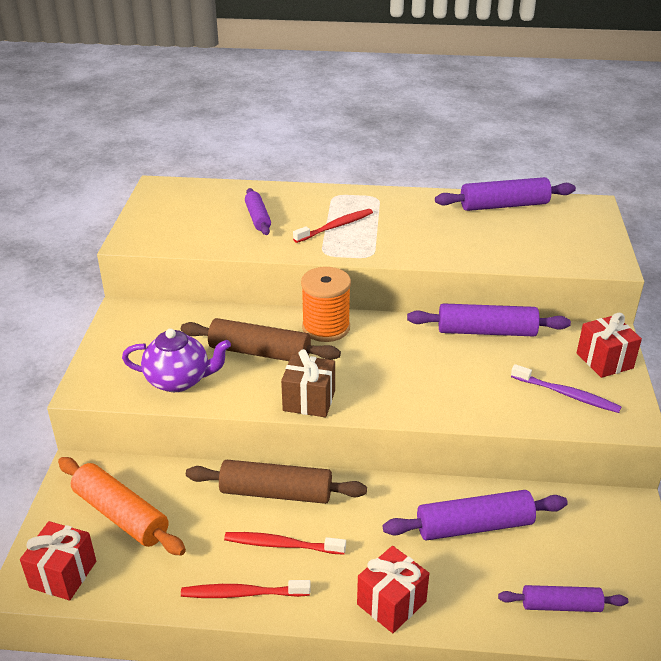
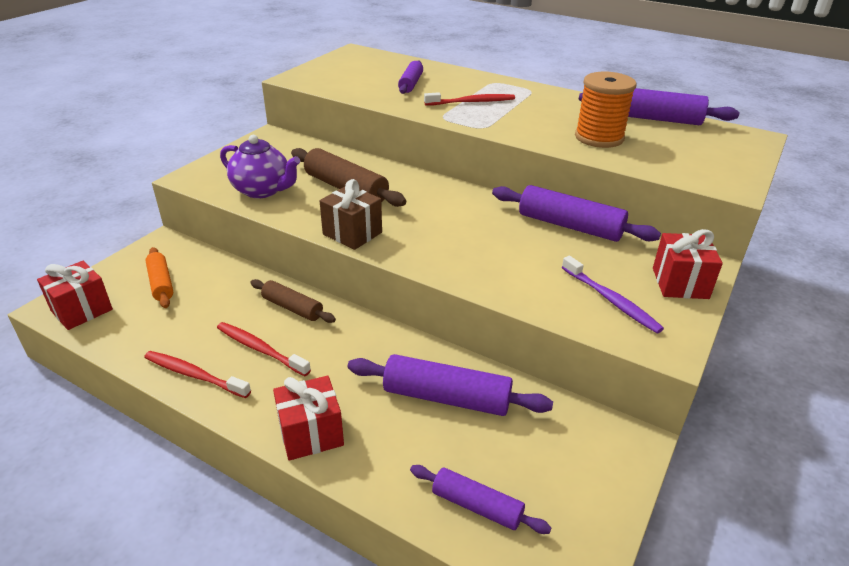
camera: 25 degrees right, 0 degrees up
(120, 515) = (161, 283): orange rolling pin -> orange rolling pin, size x0.62
(276, 493) = (292, 308): brown rolling pin -> brown rolling pin, size x0.62
(326, 327) = (419, 185): orange spool -> orange spool (599, 137)

